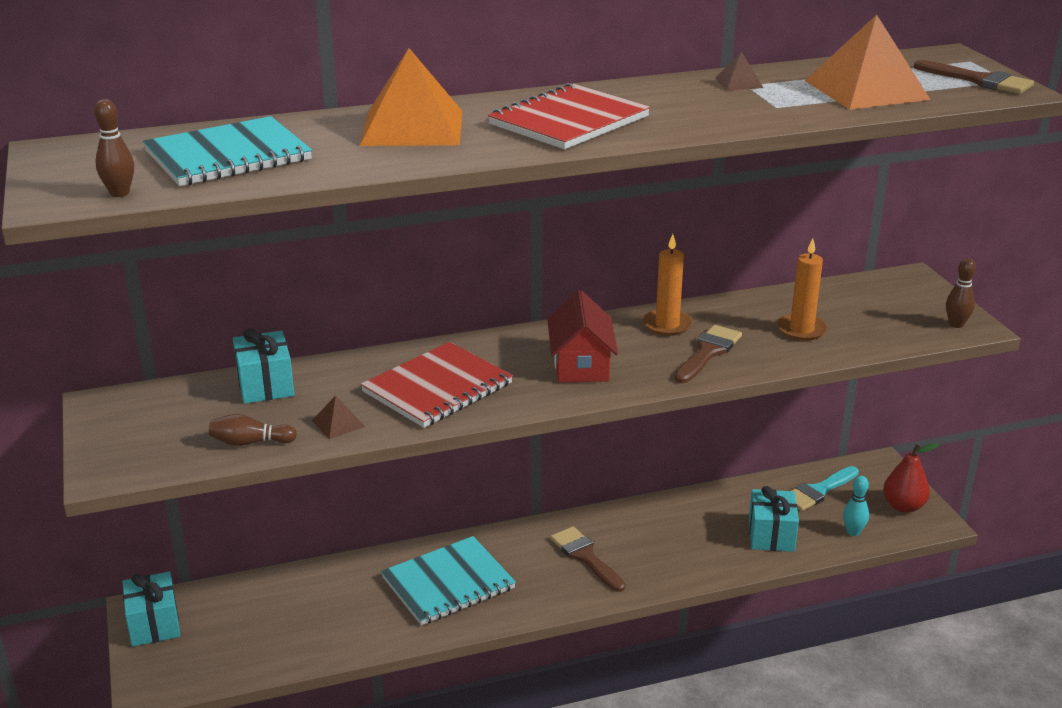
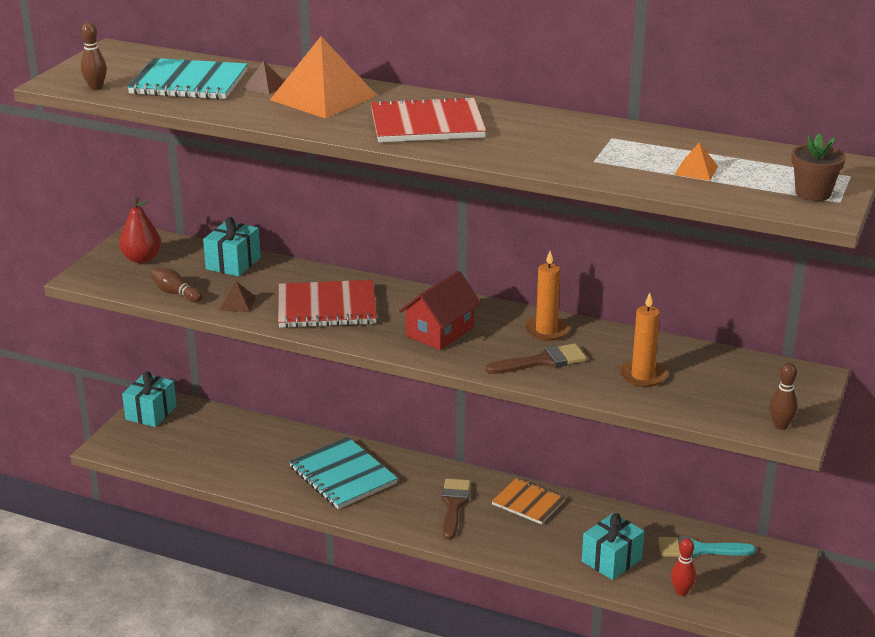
camera: 40 degrees right, 0 degrees up
(448, 583) = (343, 475): turquoise notebook -> turquoise notebook turned 45 degrees clockwise
(643, 521) = (528, 503): none -> orange notebook
(738, 83) = (609, 134): brown pyramid -> brown pyramid (265, 86)
(853, 532) = (681, 591): turquoise bowling pin -> red bowling pin
(866, 90) = (696, 170): orange pyramid -> orange pyramid, size x0.43
(903, 506) = (755, 596): red pear -> red pear (142, 259)
(979, 80) = (813, 193): brown brush -> brown flower pot

